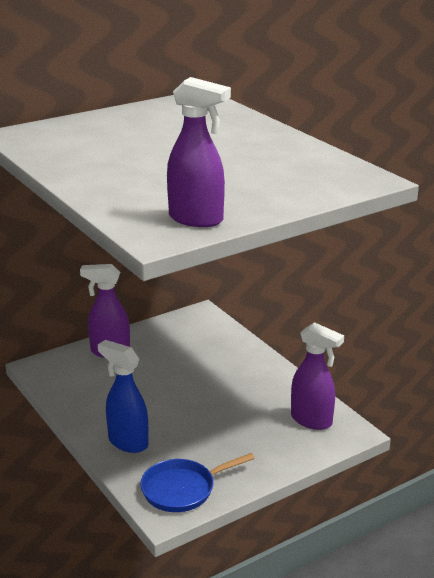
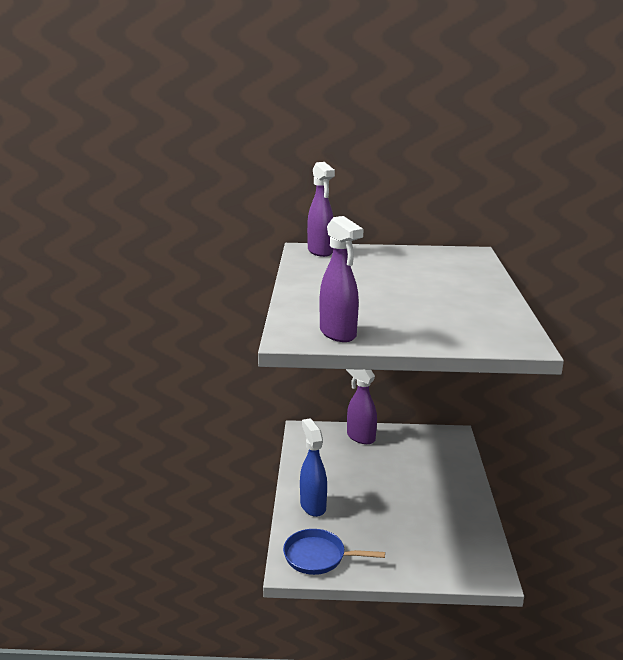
camera: 35 degrees right, 5 degrees down
(312, 420) = (467, 551): purple spray bottle -> purple spray bottle (320, 252)

